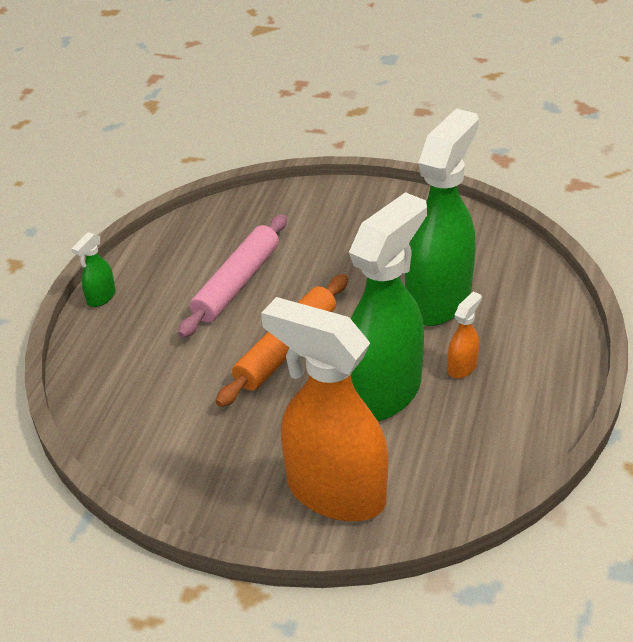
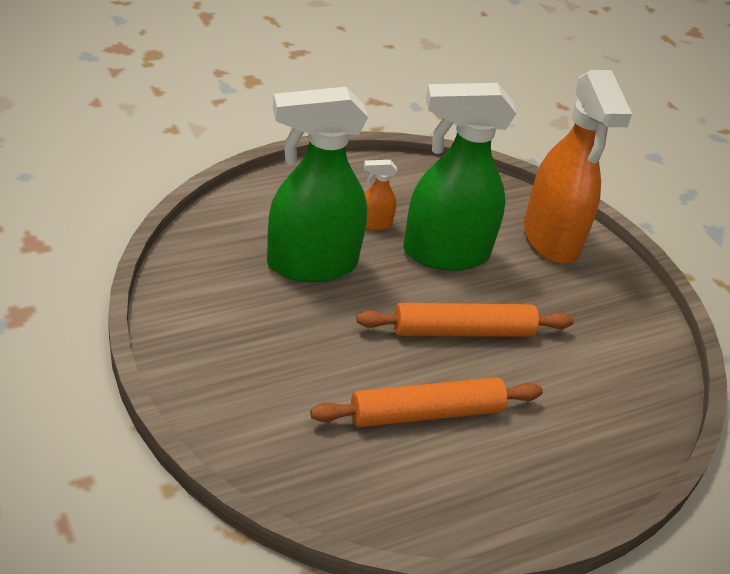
camera: 140 degrees left, 0 degrees up
(101, 297) = (557, 514): green spray bottle -> none
(237, 284) = (426, 413): pink rolling pin -> orange rolling pin

